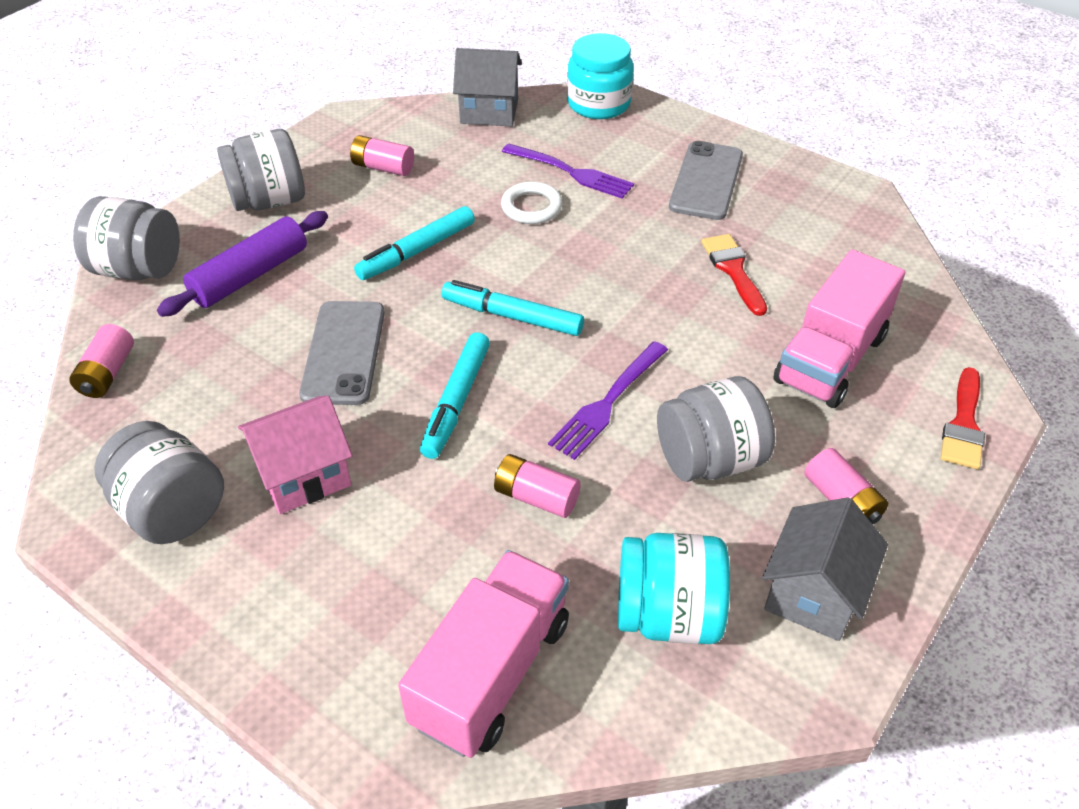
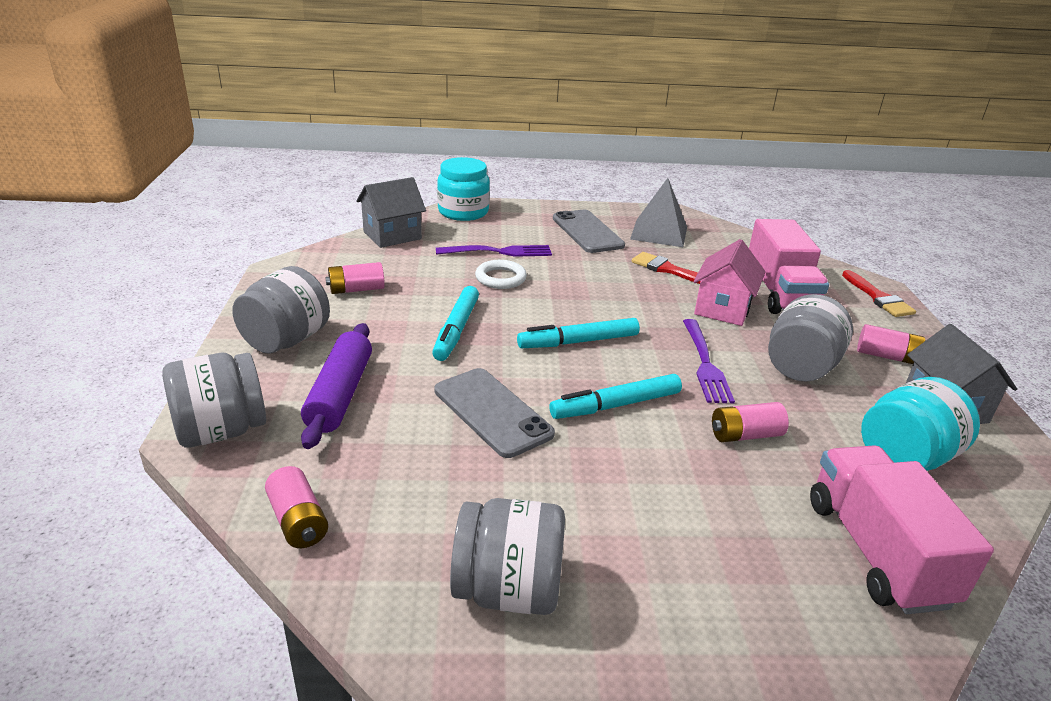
camera: 40 degrees left, 15 degrees down
(304, 475) = (578, 505): pink house -> pink house (722, 309)
(456, 401) = (616, 405): turquoise marker -> turquoise marker turned 90 degrees clockwise
(796, 214) = (659, 232): none -> grey pyramid

